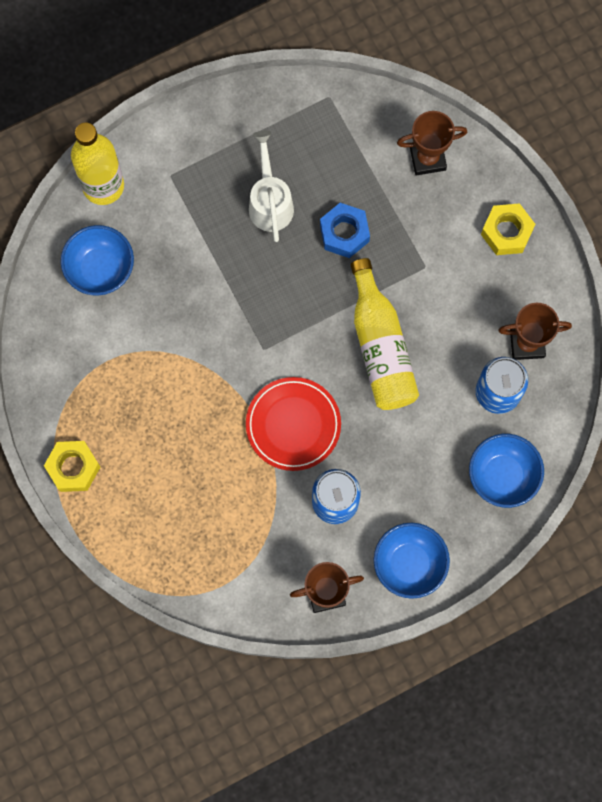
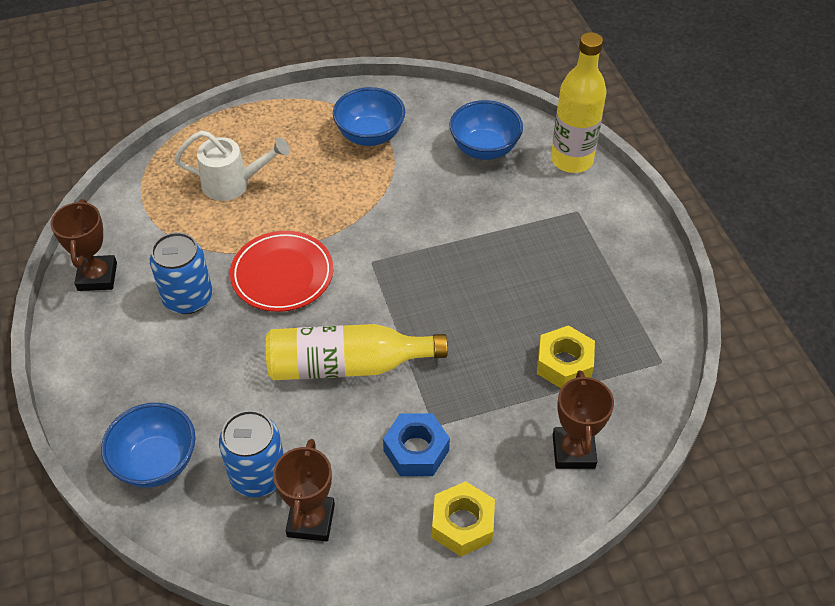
camera: 100 degrees right, 25 degrees down
(73, 468) = (294, 110): yellow nut -> yellow nut (564, 363)
(270, 202) = (536, 289): white watering can -> white watering can (233, 183)
(344, 233) = (489, 351): blue nut -> blue nut (416, 450)
(409, 564) = (95, 353): blue bowl -> blue bowl (370, 135)

